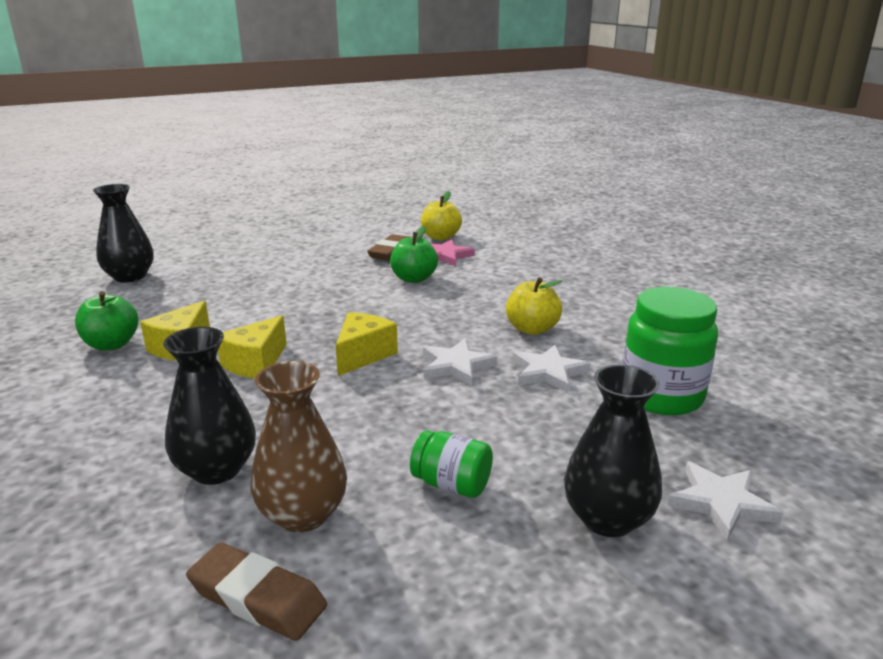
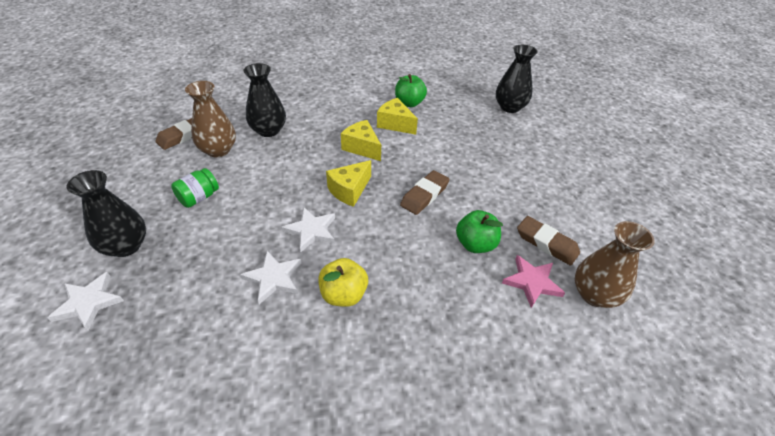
camera: 105 degrees right, 20 degrees up
(349, 309) = (424, 195): none -> brown eraser
(363, 355) = (349, 190): yellow cheese -> yellow cheese turned 90 degrees clockwise
(440, 237) = (594, 294): yellow apple -> brown vase
(661, 396) = (198, 335): green jar -> none

